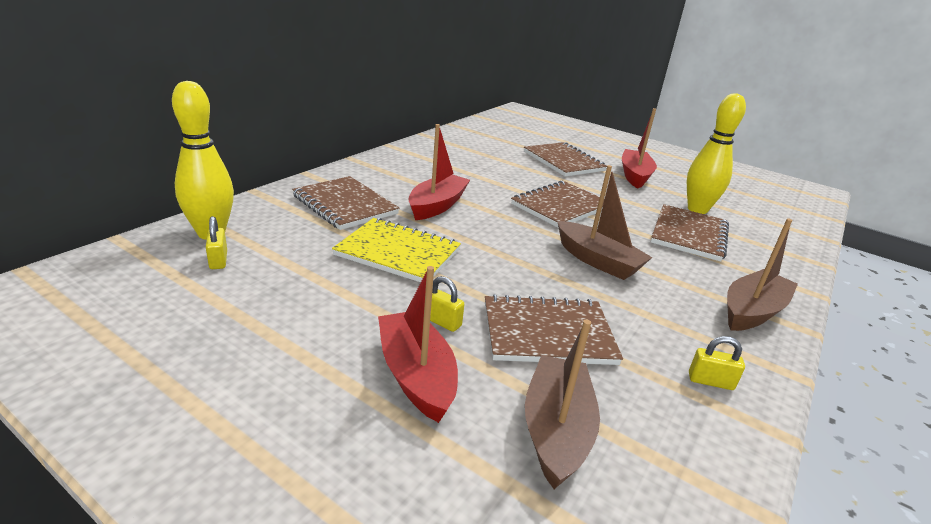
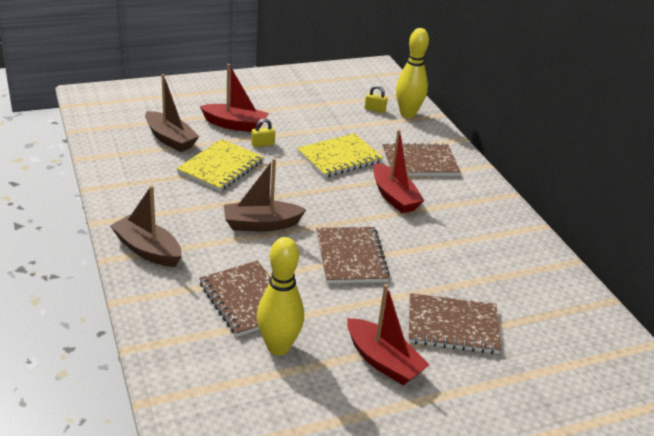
camera: 125 degrees right, 5 degrees up
(548, 333) = (221, 167): brown notebook -> yellow notebook
(710, 381) = (135, 191): yellow padlock -> none
(752, 311) = (147, 250): brown boat -> brown boat turned 135 degrees clockwise

